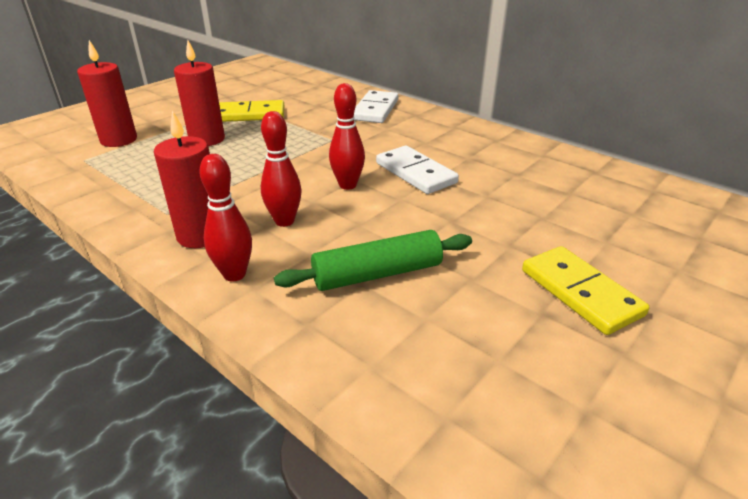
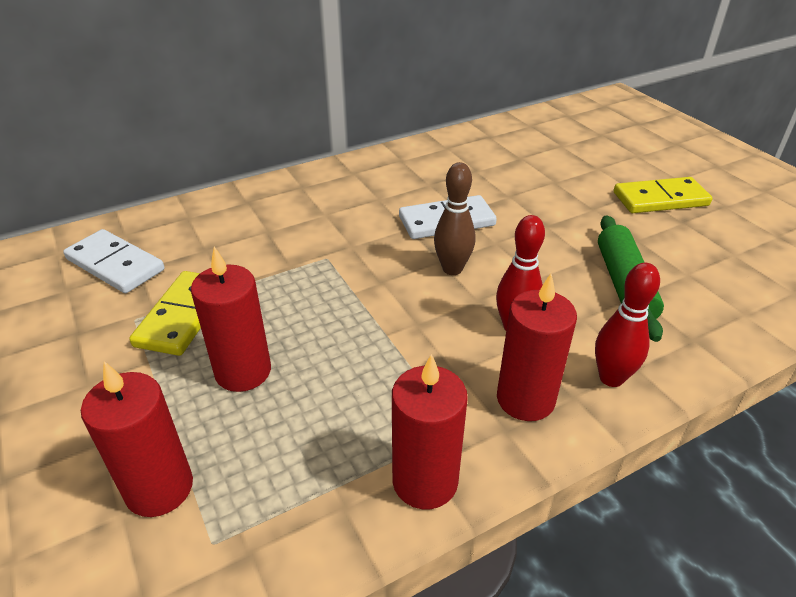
camera: 70 degrees left, 5 degrees up
(121, 208) = (425, 481): none -> red candle
(347, 185) = (452, 269): red bowling pin -> brown bowling pin
(375, 110) = (263, 209): white domino -> white domino (115, 264)

